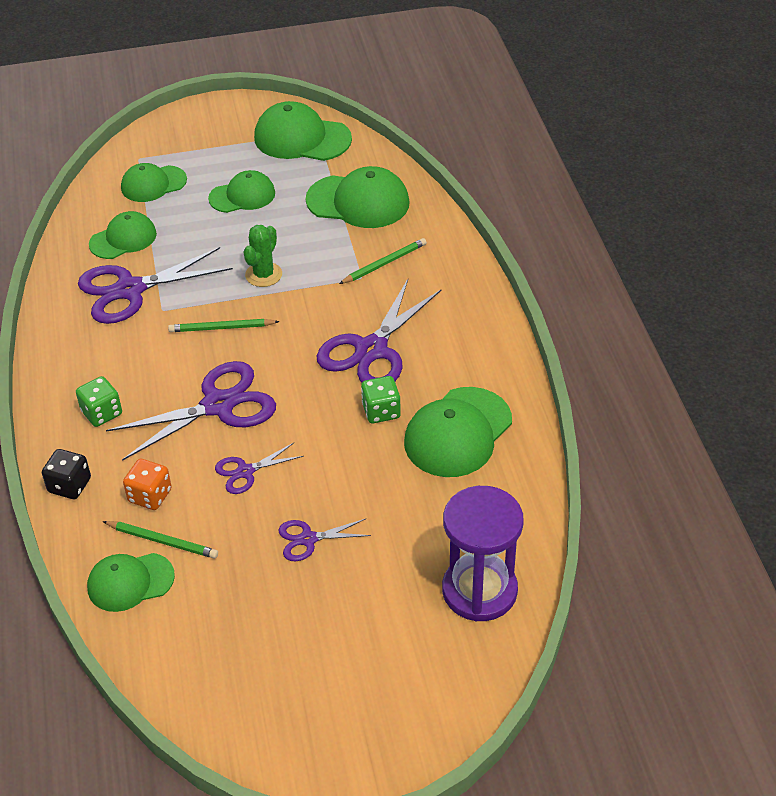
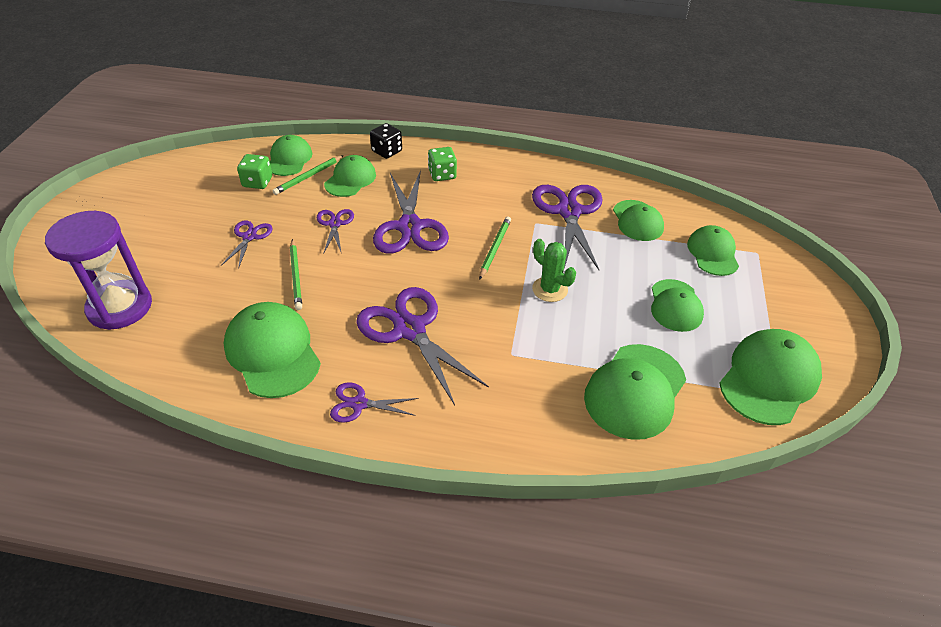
camera: 110 degrees right, 0 degrees up
(150, 496) = (350, 179): orange dice -> green cap
(381, 411) = (335, 312): green dice -> green dice (257, 182)
(384, 263) = (523, 378): green pencil -> green pencil (296, 276)
(474, 350) = (359, 404): none -> purple scissors

